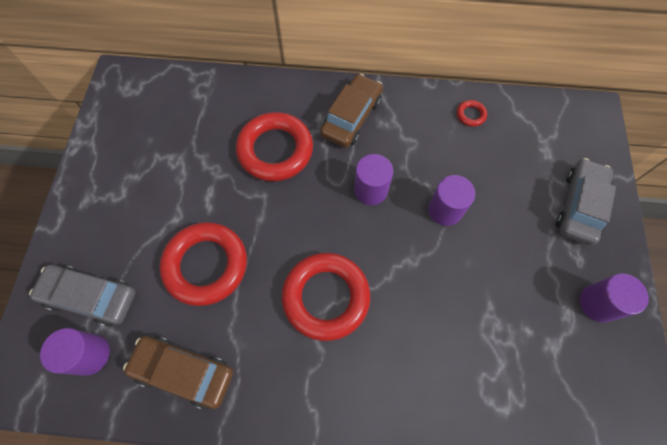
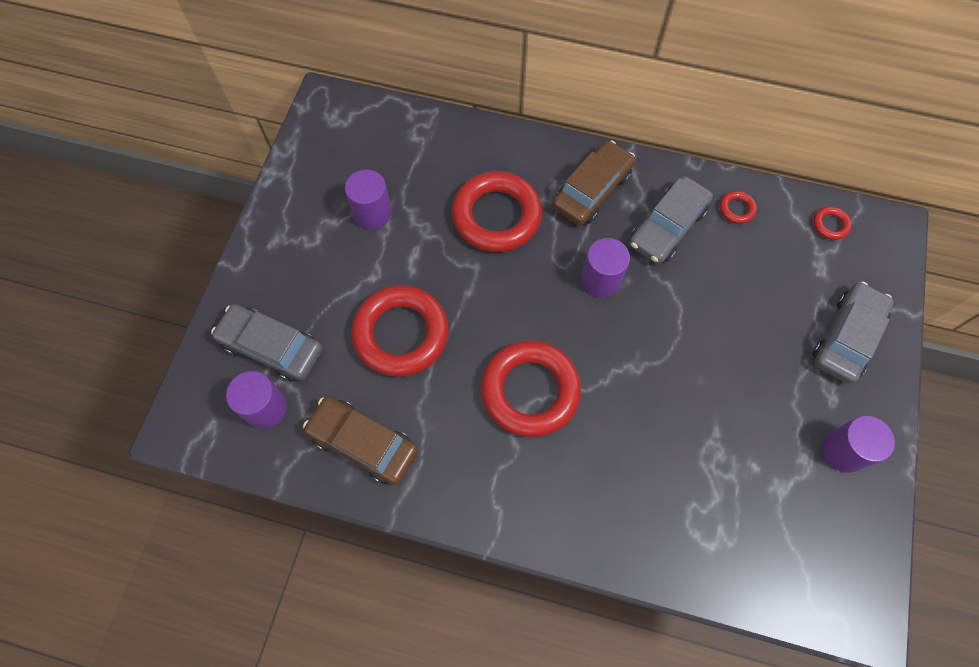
camera: 10 degrees right, 0 degrees up
(418, 137) = (667, 227): none -> grey car
(445, 210) = (684, 316): purple cylinder -> purple cylinder (372, 213)
(546, 116) = (830, 225): none -> red ring

